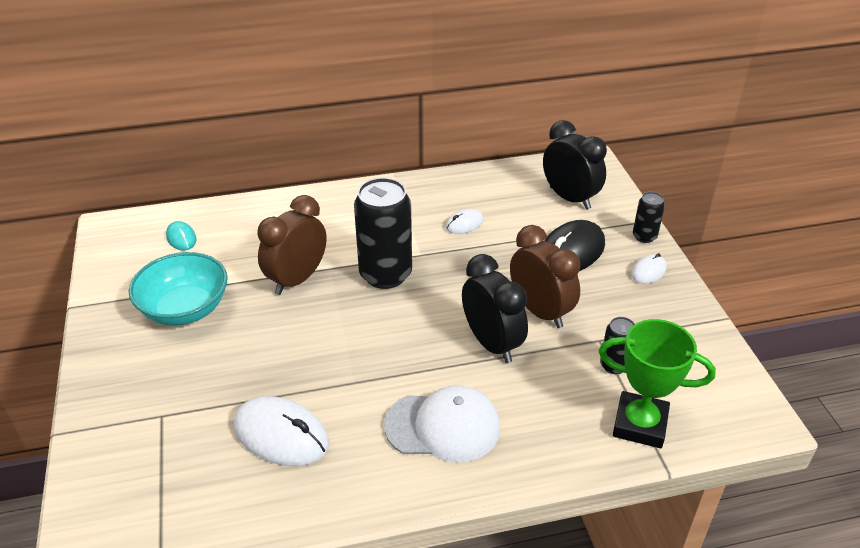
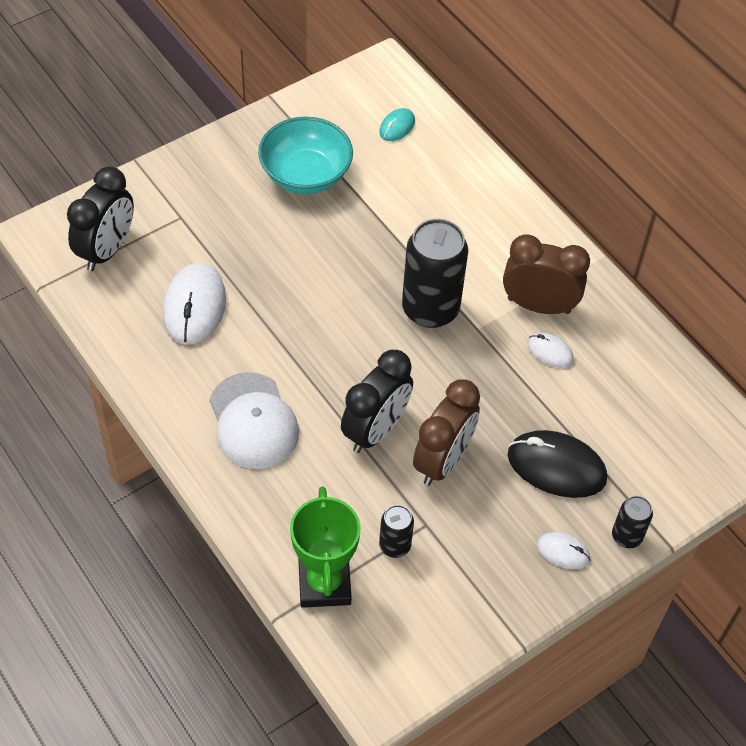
camera: 65 degrees right, 15 degrees up
(297, 279) = (386, 240): brown clock -> brown clock (538, 306)
(569, 198) = (658, 443): black clock -> black clock (107, 250)

